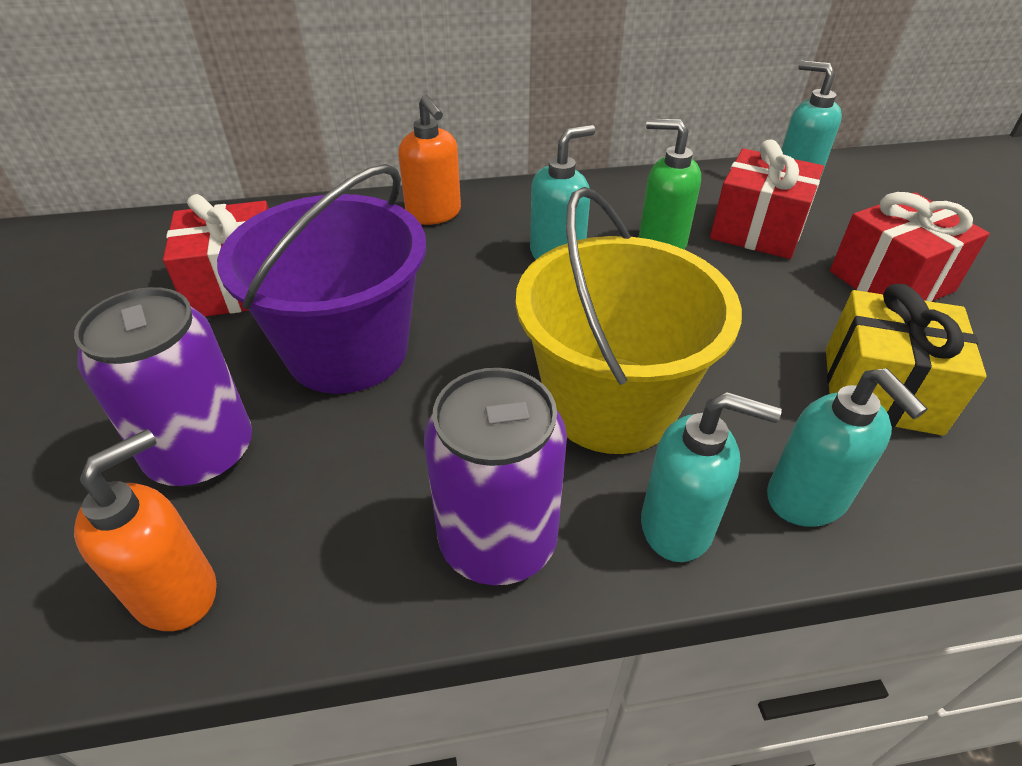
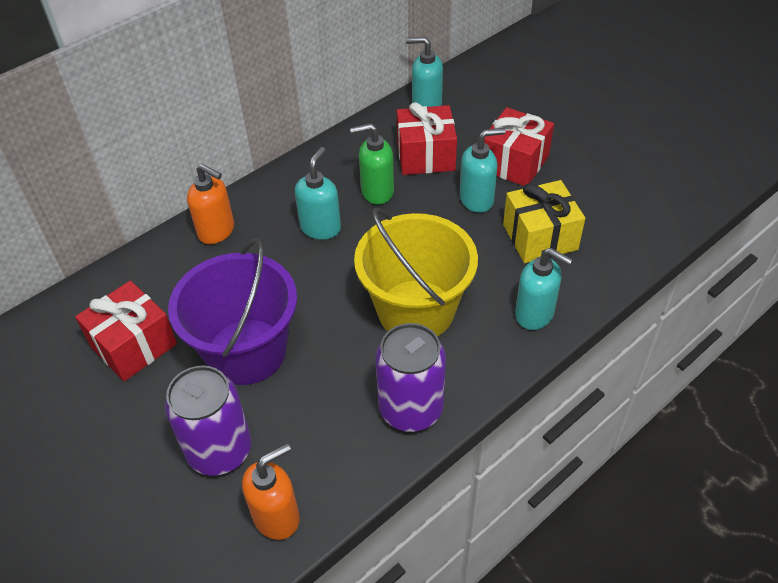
camera: 30 degrees left, 5 degrees up
(176, 591) = (277, 516): orange soap dispenser -> orange soap dispenser turned 45 degrees clockwise
(678, 526) = (486, 357): turquoise soap dispenser -> turquoise soap dispenser (477, 199)

